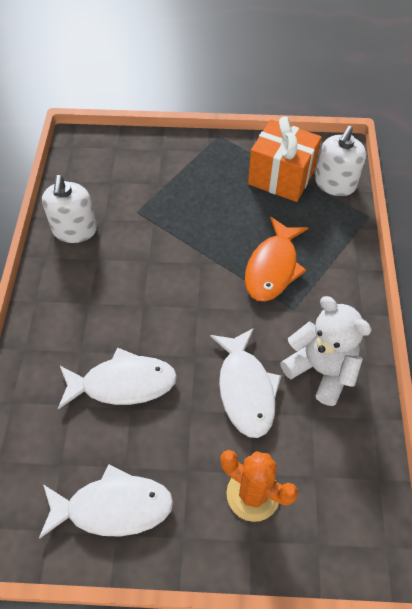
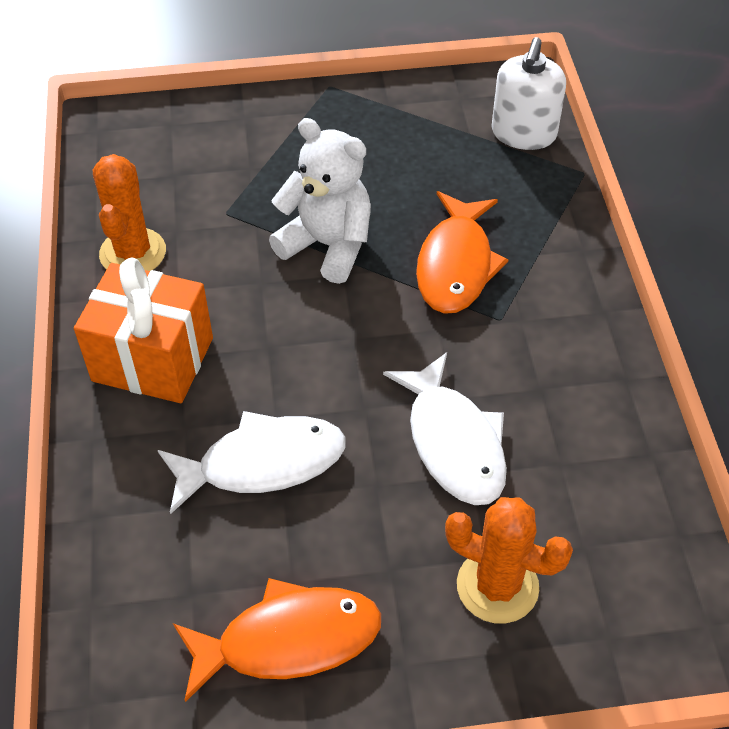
camera: 10 degrees left, 5 degrees down
(75, 230) = (133, 253): white soap dispenser -> orange cactus
(113, 507) = (289, 640): white fish -> orange fish
(281, 177) = (439, 135): orange gift -> orange gift (153, 359)
(321, 370) = (560, 398): white teddy bear -> white teddy bear (328, 245)

